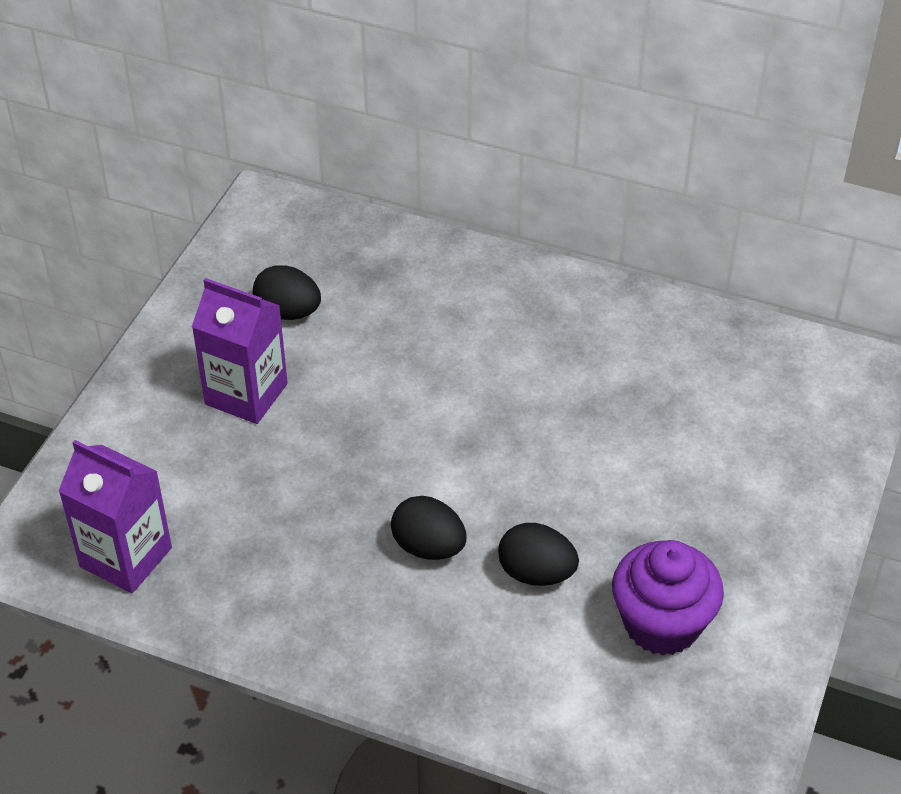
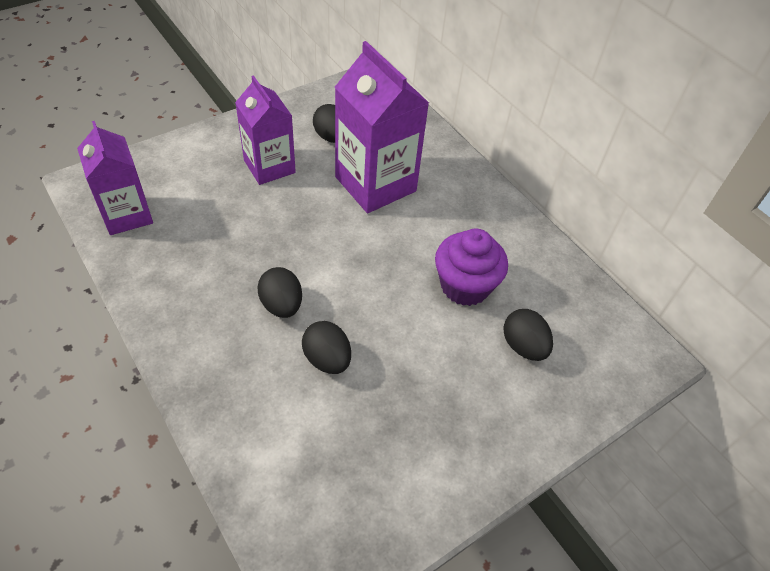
camera: 30 degrees right, 5 degrees up
(400, 342) = (375, 184): none -> purple carton
(661, 624) = (373, 441): purple cupcake -> purple cupcake (465, 286)
(727, 434) = (523, 346): none -> black egg

